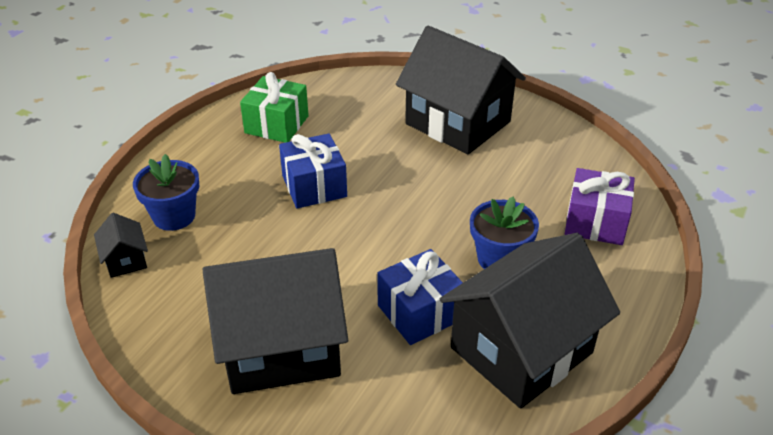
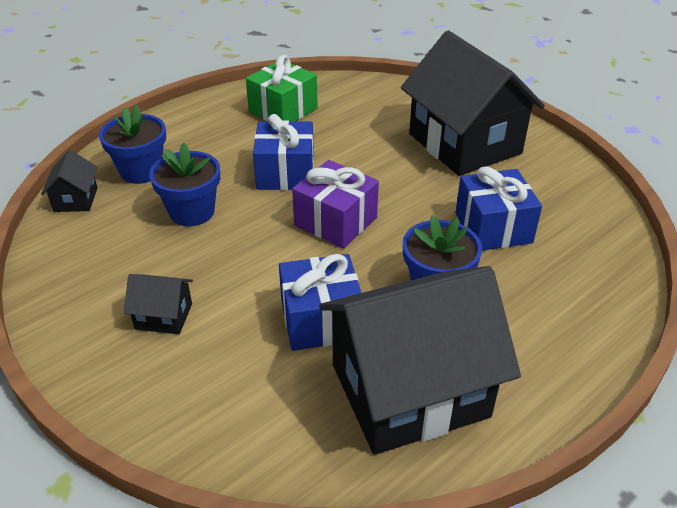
camera: 20 degrees right, 0 degrees up
(248, 244) = (192, 212): none -> blue flower pot
(281, 347) = (164, 316): black house -> black house, size x0.41
(518, 195) = (493, 228): none -> blue gift
(595, 222) = (567, 276): purple gift -> purple gift (335, 221)

